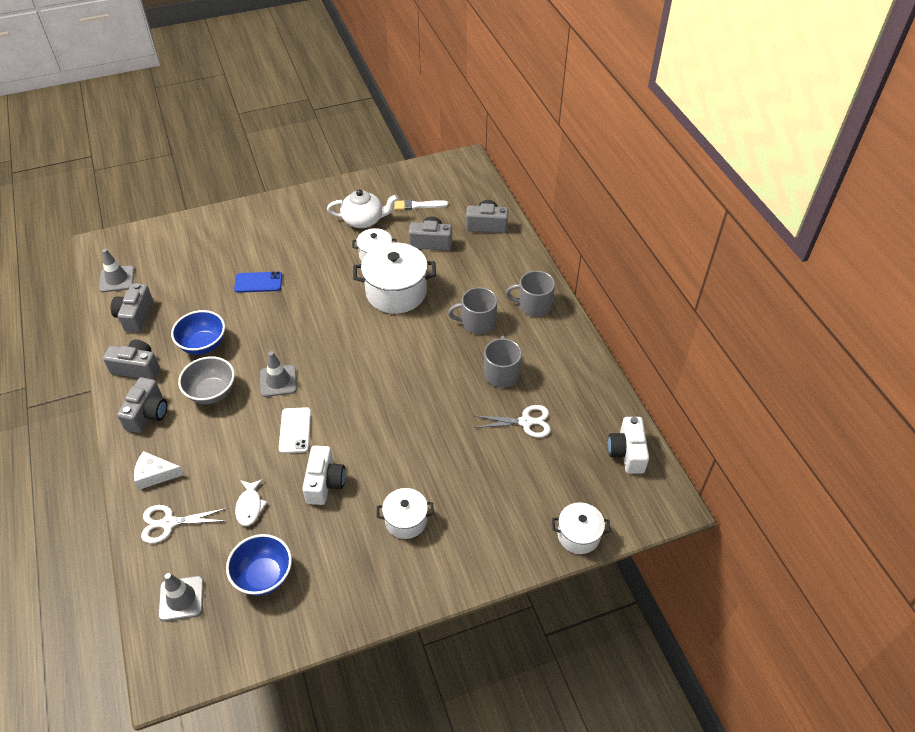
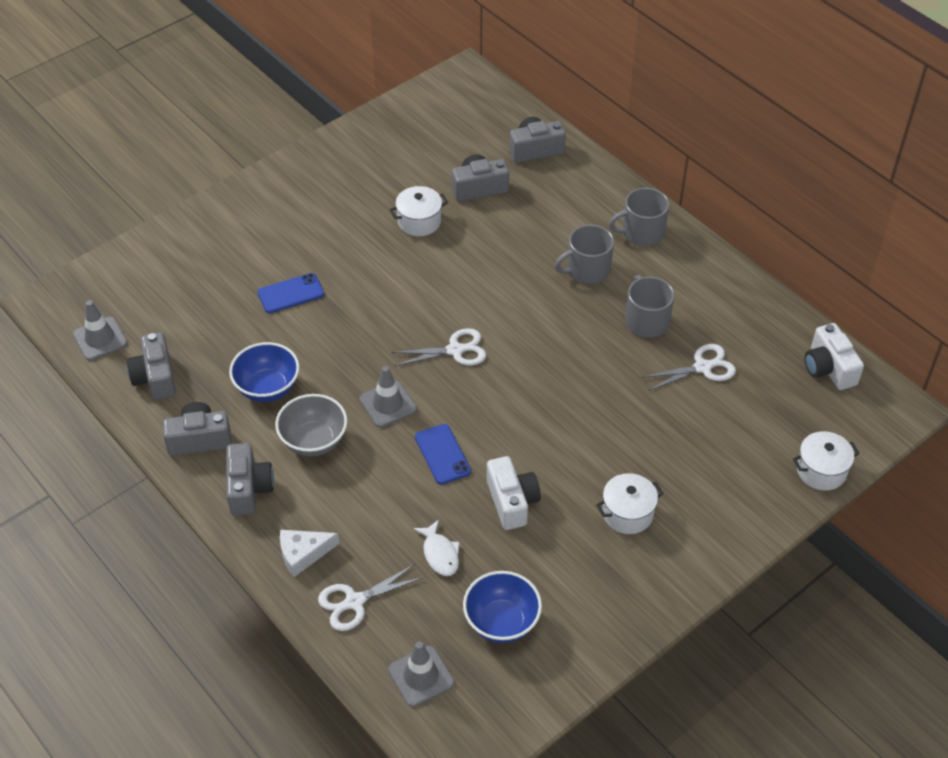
camera: 20 degrees left, 0 degrees up
(295, 430) = (442, 454): white phone -> blue phone
(348, 355) = (455, 350): none -> white scissors
(364, 220) = (379, 181): white teapot -> none
(396, 292) = (470, 260): white pot -> none
(417, 205) = (436, 146): white brush -> none

